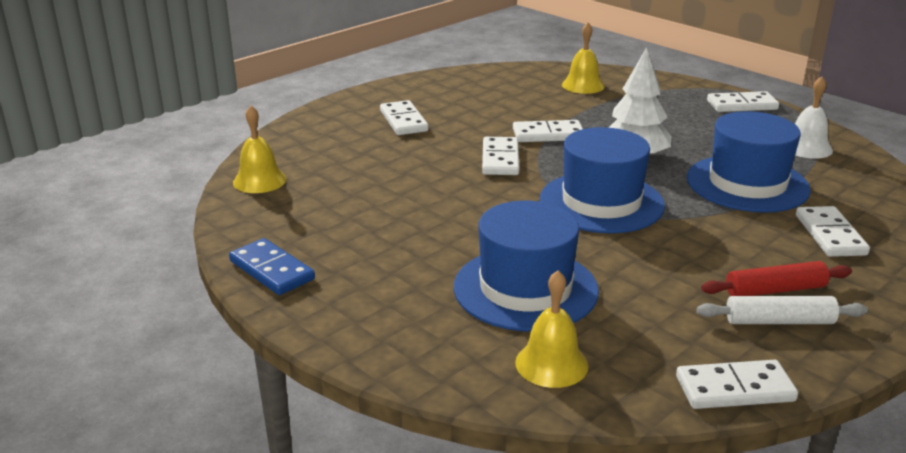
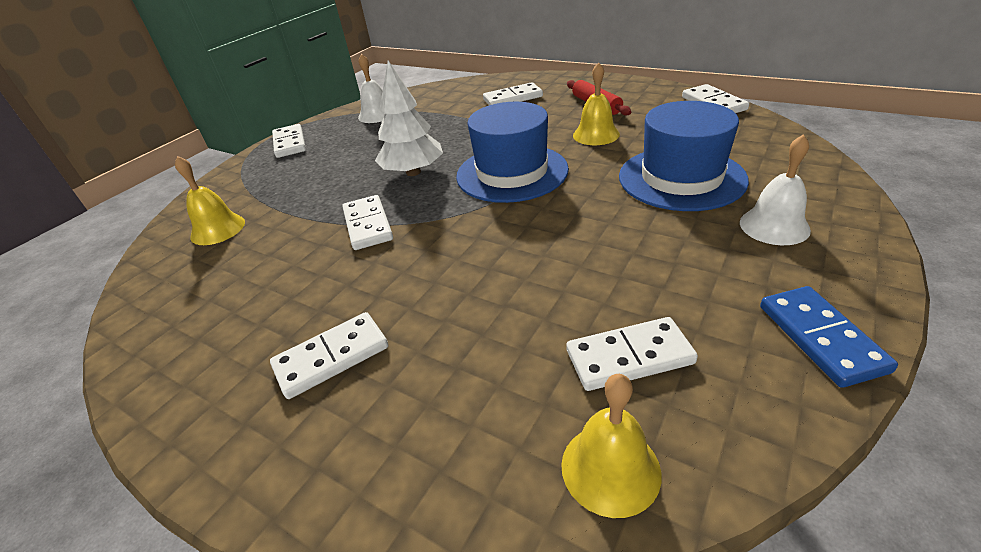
camera: 100 degrees left, 10 degrees up
(271, 270) = (821, 337): blue domino -> blue domino turned 45 degrees counterclockwise
(403, 307) = (774, 226): none -> white bell
(500, 159) = (441, 242): white domino -> white domino (629, 357)
(551, 364) = (762, 151): yellow bell -> yellow bell (596, 134)
(747, 184) = (448, 126): blue hat -> none
(779, 321) = (631, 101): white rolling pin -> none

